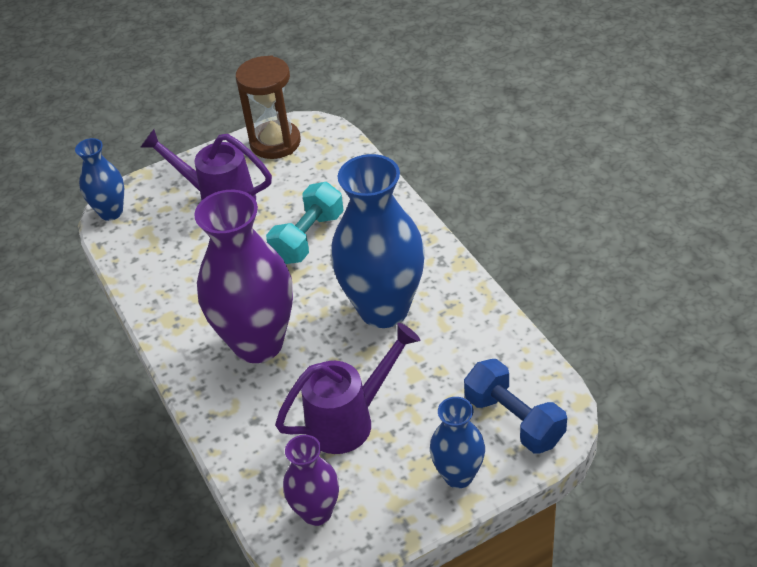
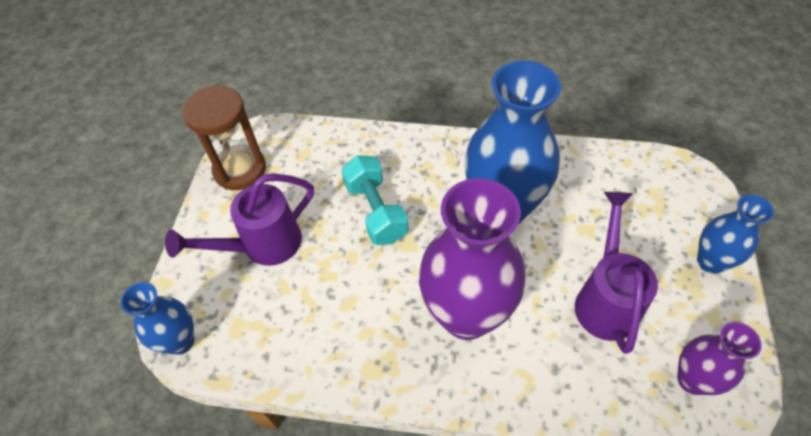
camera: 55 degrees left, 10 degrees up
(514, 420) = (677, 199): blue dumbbell -> none

